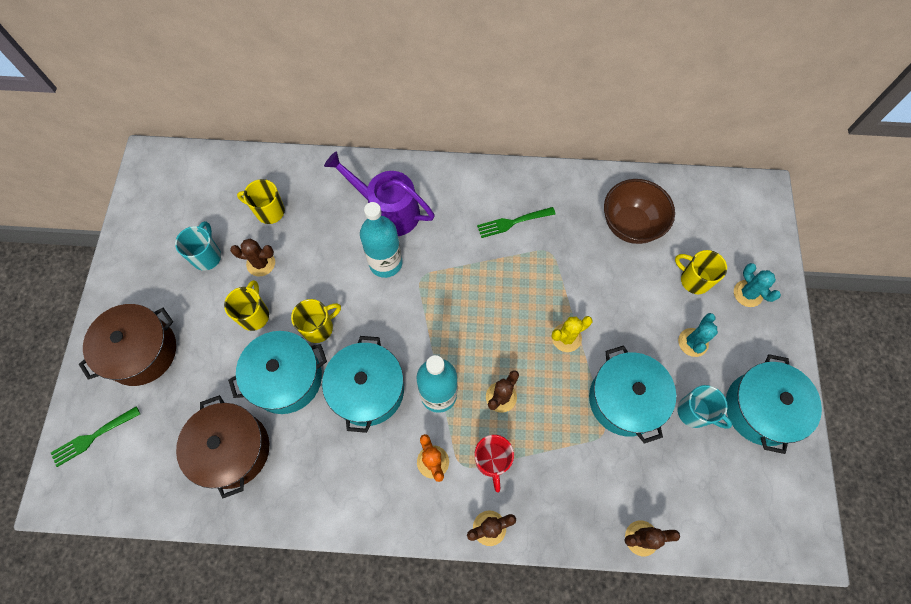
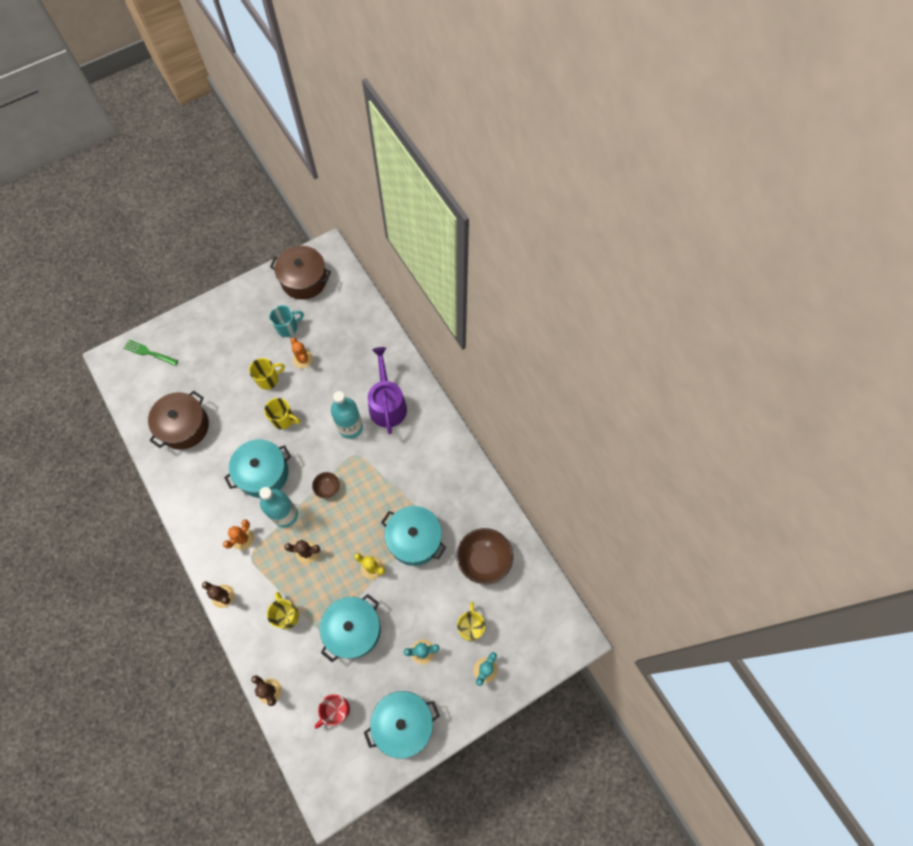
camera: 55 degrees right, 0 degrees up
(141, 351) = (209, 338): brown pot -> brown pot (304, 280)
(261, 263) = (303, 359): brown cactus -> orange cactus
(269, 211) = (339, 339): yellow mug -> yellow mug (287, 615)
(286, 378) = (242, 424): turquoise pot -> turquoise pot (414, 539)
(440, 329) = (327, 488): none -> brown bowl
(492, 461) = (263, 572): red mug -> red mug (336, 710)
(513, 222) = (432, 484): green fork -> none
(694, 412) = (372, 679): turquoise mug -> none

